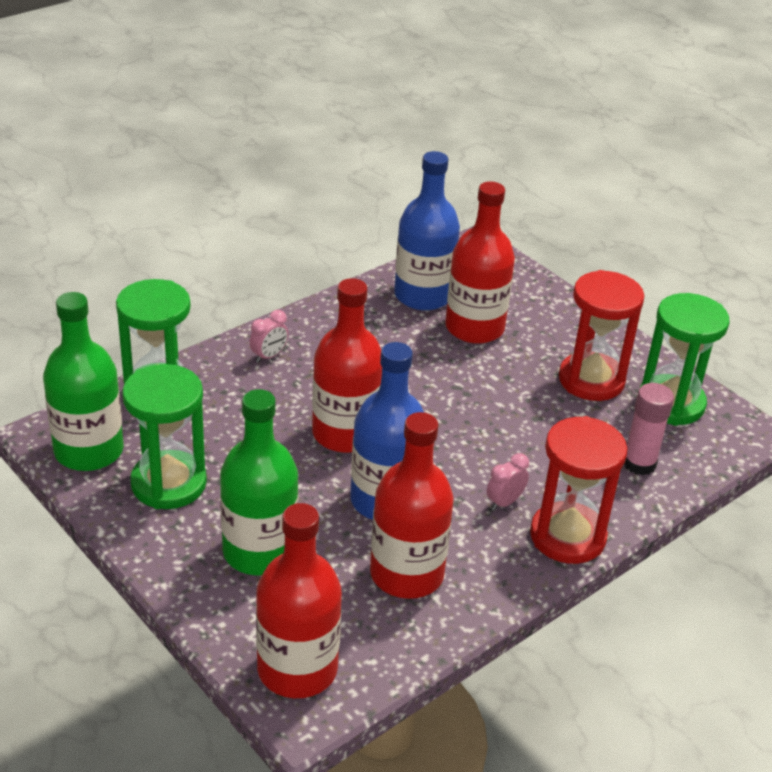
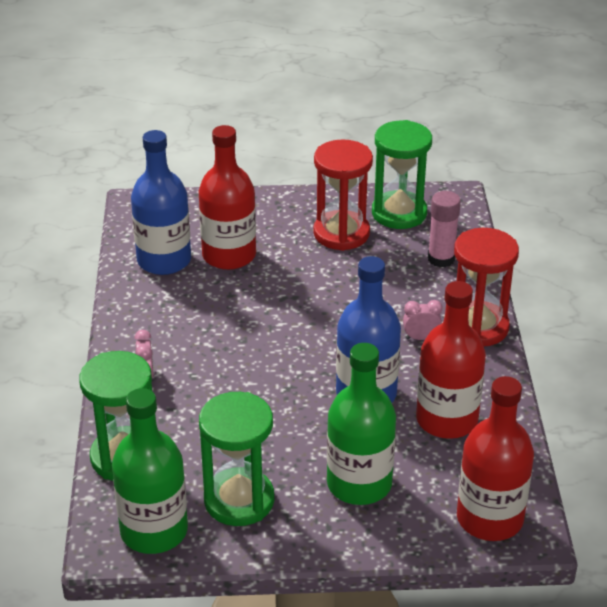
camera: 50 degrees left, 0 degrees up
(345, 433) = (277, 378): red bottle -> none
(504, 502) = (421, 338): pink clock -> pink clock turned 90 degrees clockwise

